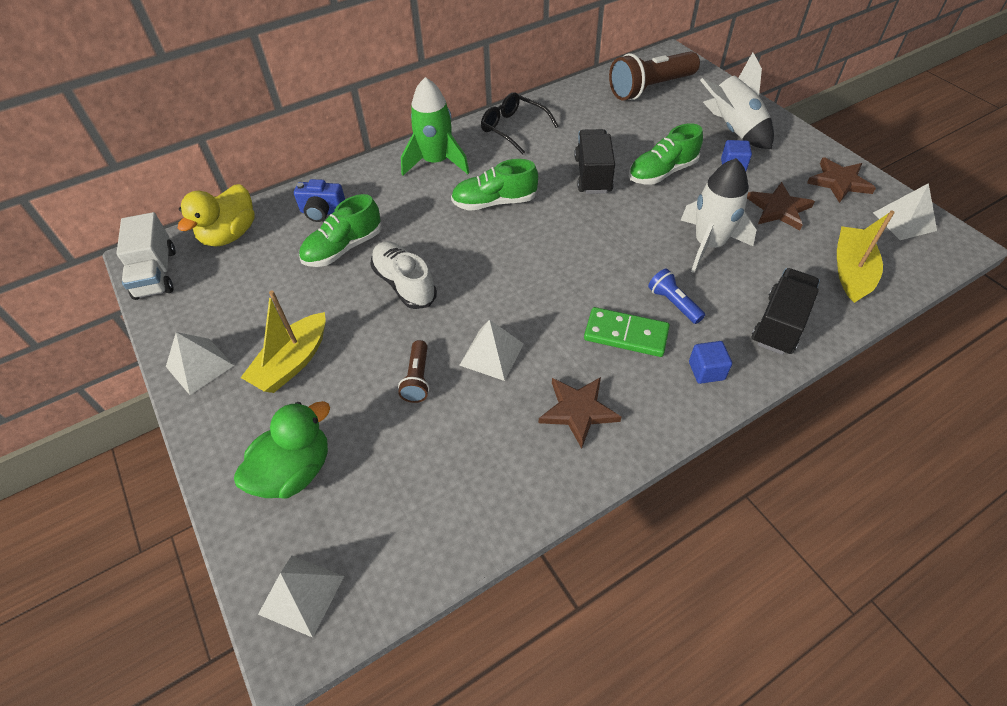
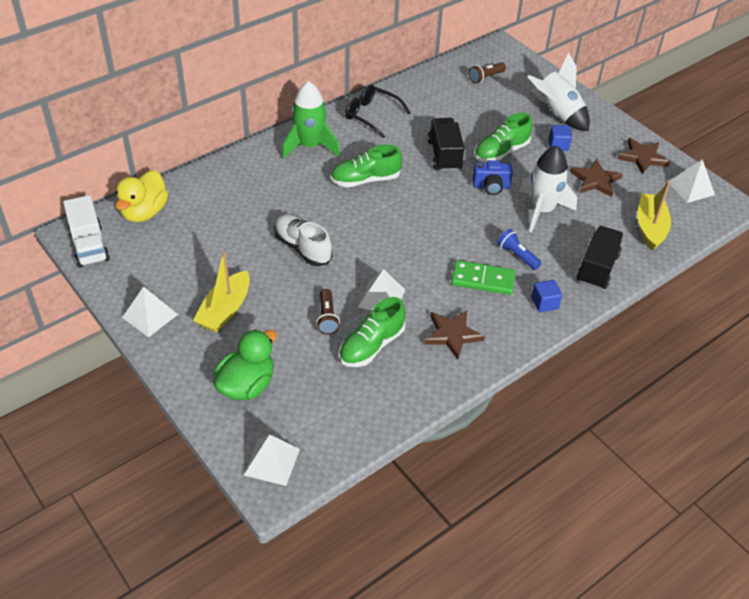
camera: 10 degrees left, 5 degrees down
(322, 212) = (220, 191): blue camera -> blue camera (491, 186)
(343, 248) = (245, 221): green shoe -> green shoe (371, 346)
(650, 88) = (486, 77): brown flashlight -> brown flashlight, size x0.49

